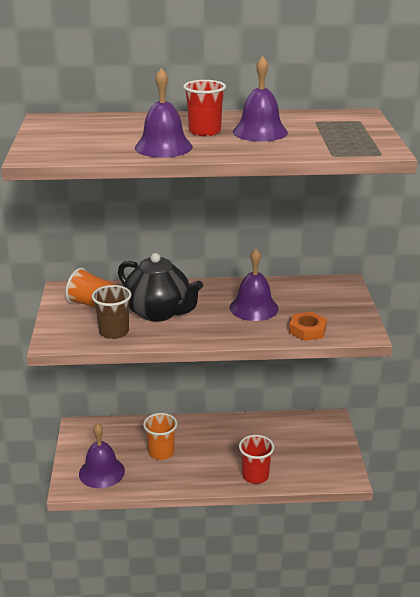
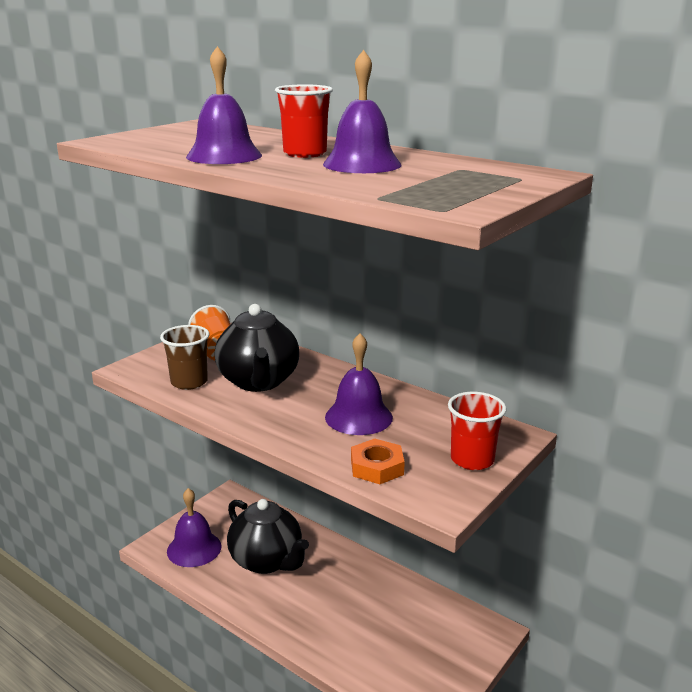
camera: 40 degrees right, 5 degrees down
(161, 452) = (267, 561): orange cup -> black teapot
(255, 475) = (325, 642): red cup -> red cup (472, 460)

